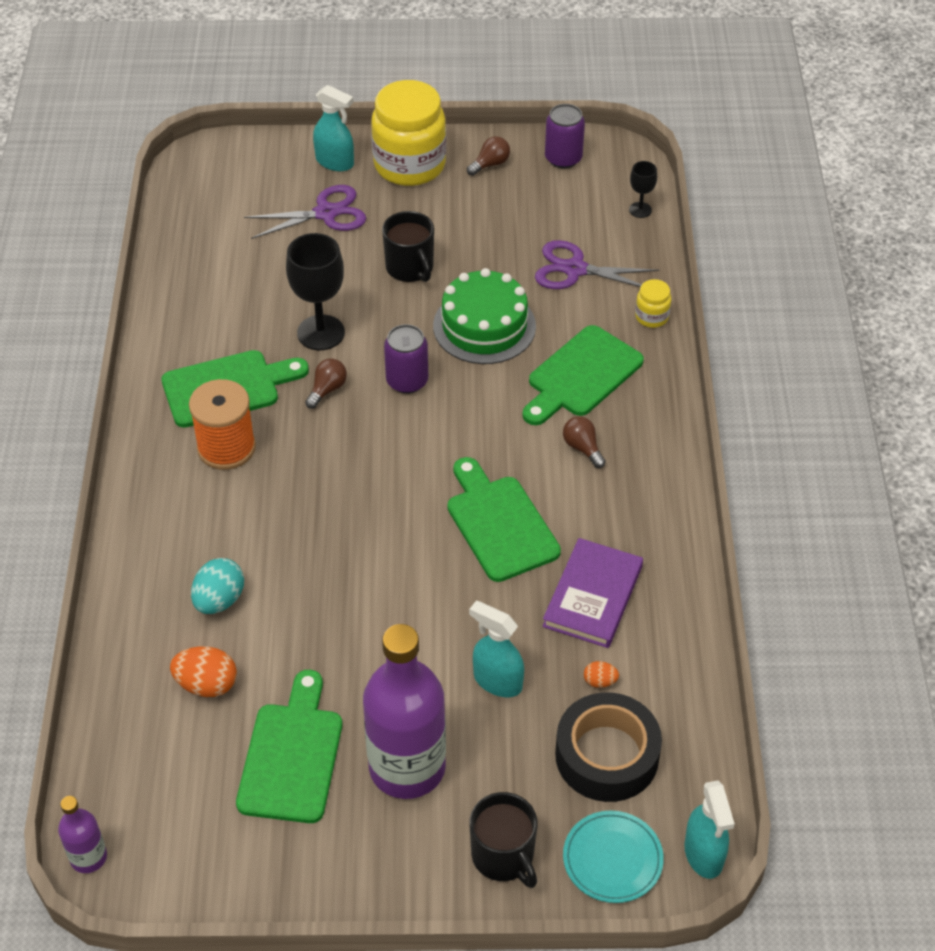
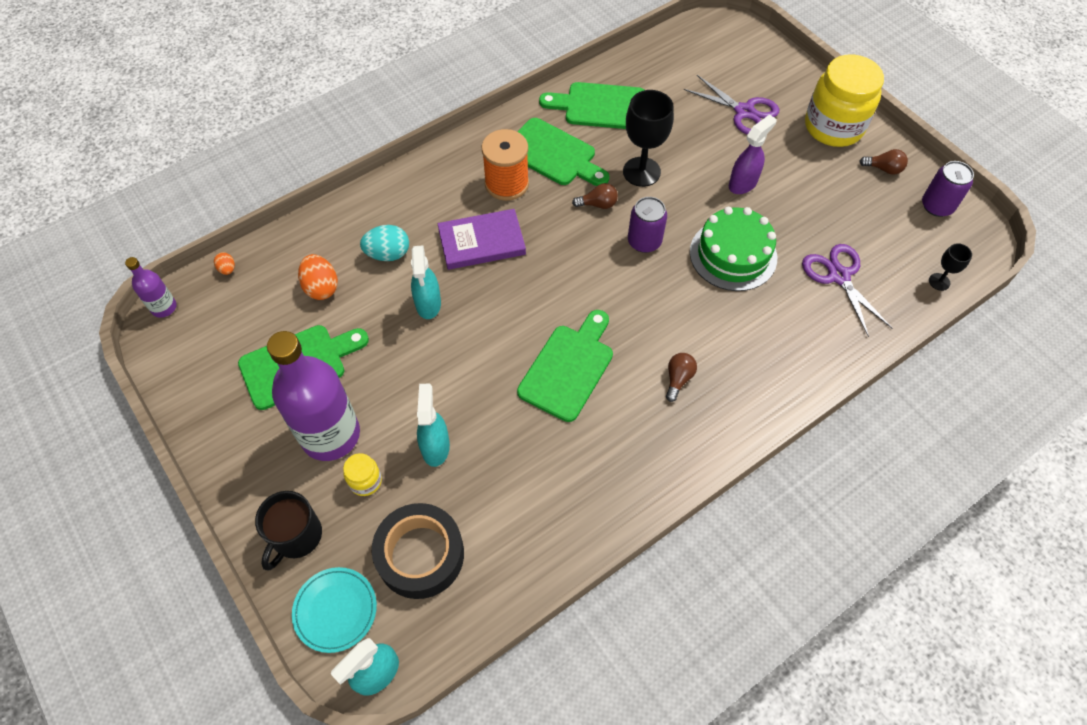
camera: 55 degrees right, 10 degrees up
(335, 162) = (793, 89): turquoise spray bottle -> turquoise spray bottle (428, 304)
(410, 268) = (743, 183): black mug -> purple spray bottle
(581, 375) = (743, 339): green cutting board -> green cutting board (600, 106)
(592, 596) = (551, 464): purple book -> purple book (481, 242)
(600, 681) = (480, 512): orange egg -> orange egg (227, 269)
(651, 317) = (842, 350): yellow jar -> yellow jar (365, 481)

